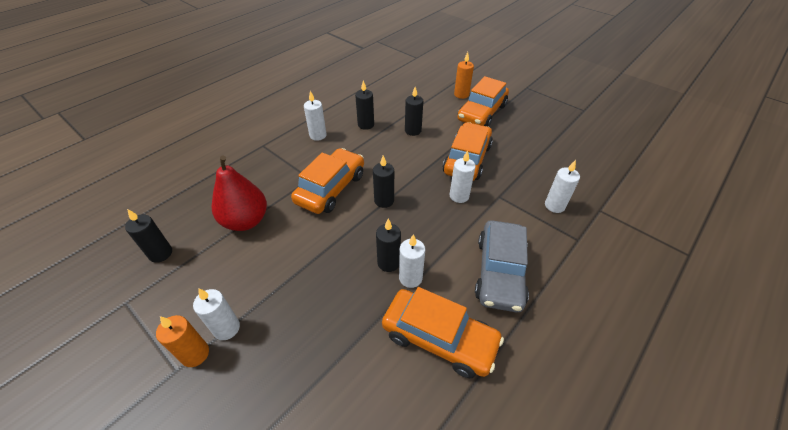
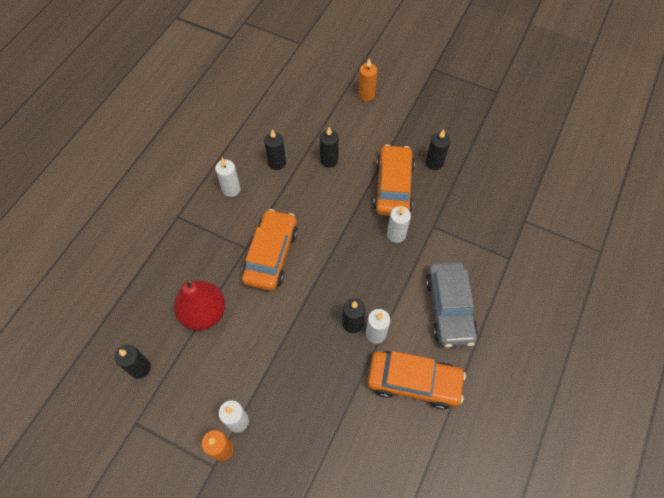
camera: 15 degrees left, 15 degrees up
(384, 201) = (327, 257): black candle -> black candle (434, 163)
(482, 113) = (394, 118): orange car -> none
(554, 206) = (484, 225): white candle -> none

